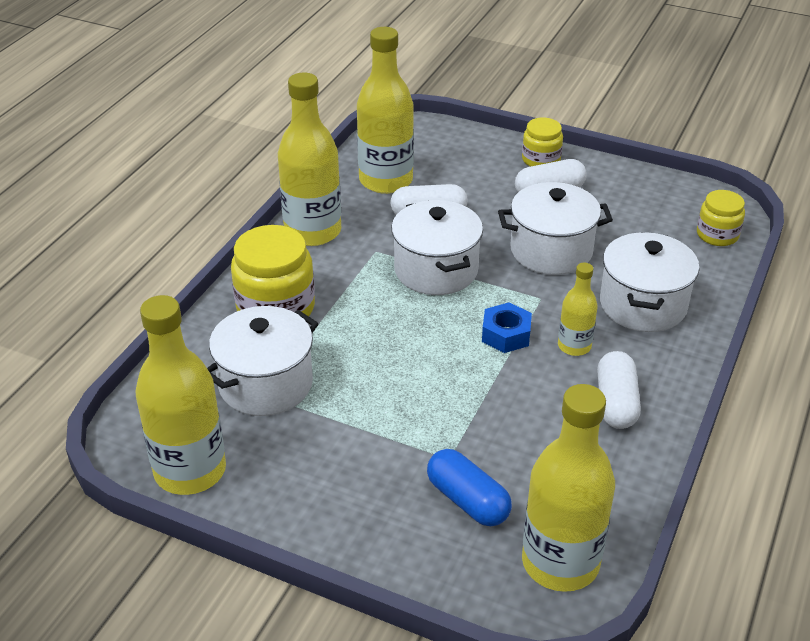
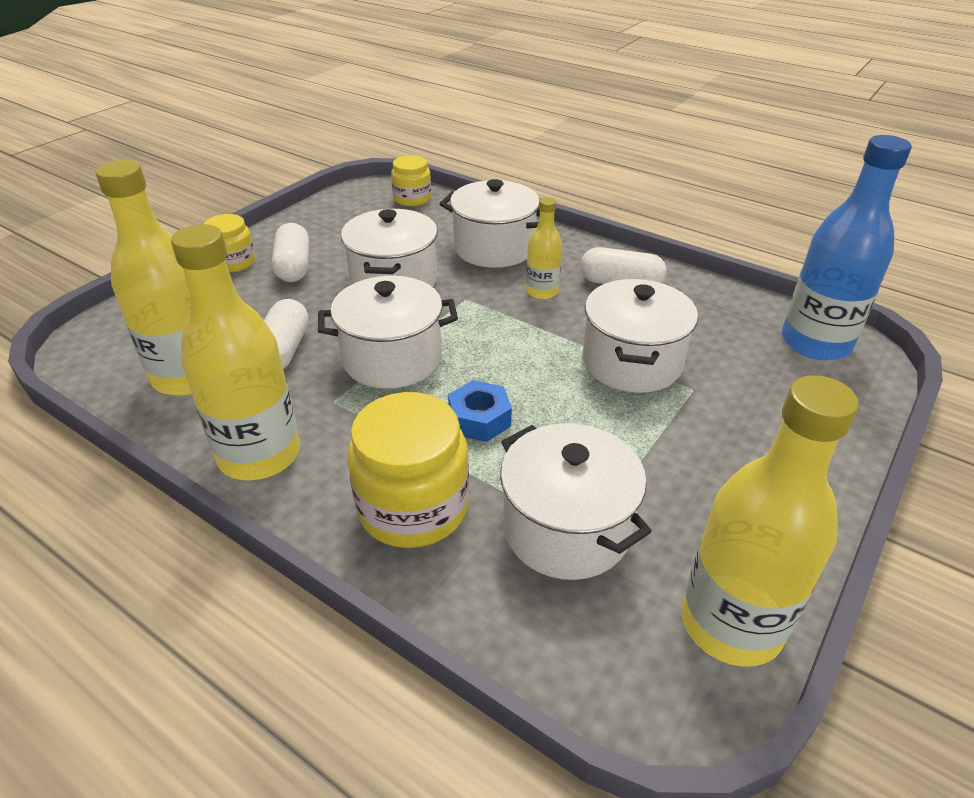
camera: 80 degrees left, 0 degrees up
(468, 500) = (750, 384): blue capsule -> none
(477, 414) = (632, 362): none -> white pot
(506, 334) = (516, 327): blue nut -> blue nut (479, 419)
(560, 563) = (815, 343): yellow bottle -> blue bottle

